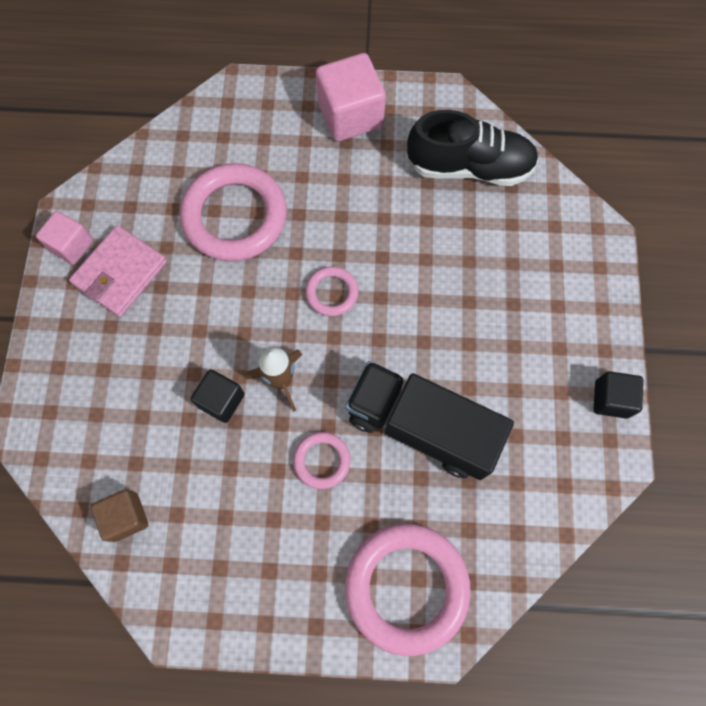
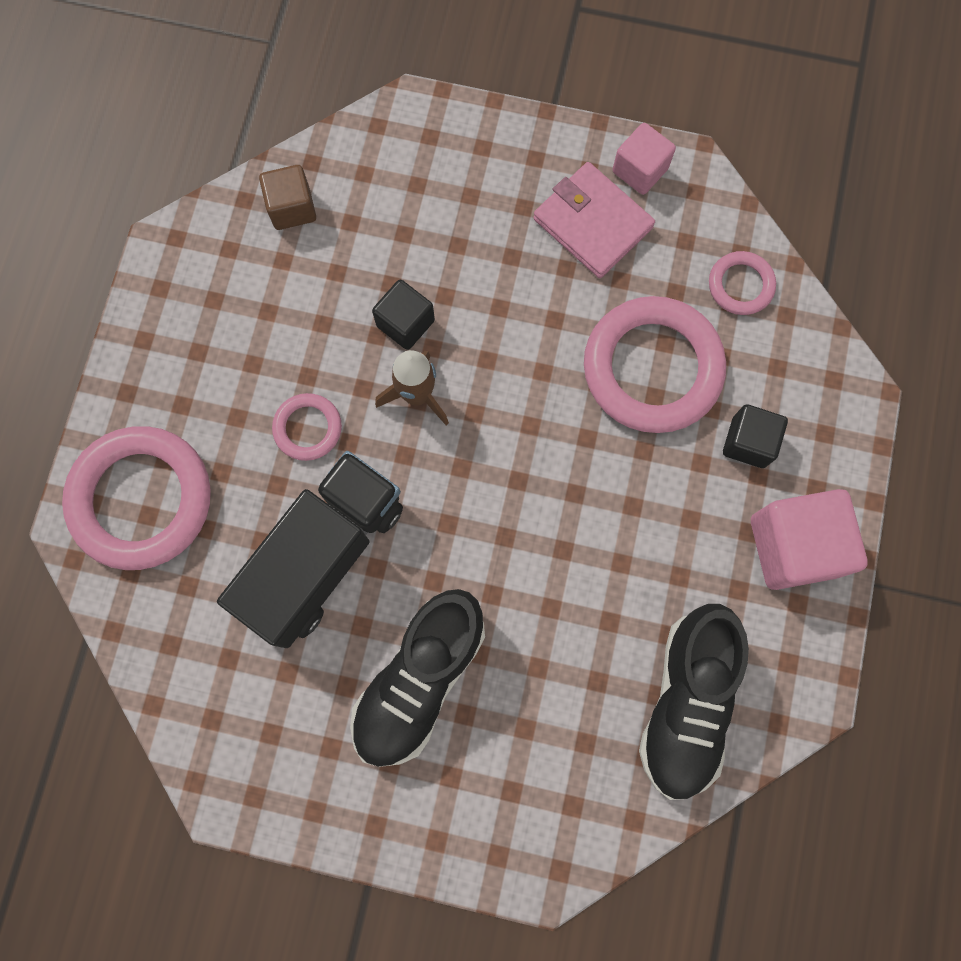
camera: 100 degrees right, 5 degrees up
(332, 293) = (522, 475): pink ring -> pink ring (740, 285)
(497, 338) = (419, 680): none -> black shoe
(611, 399) = (307, 814): black cube -> black cube (748, 442)

